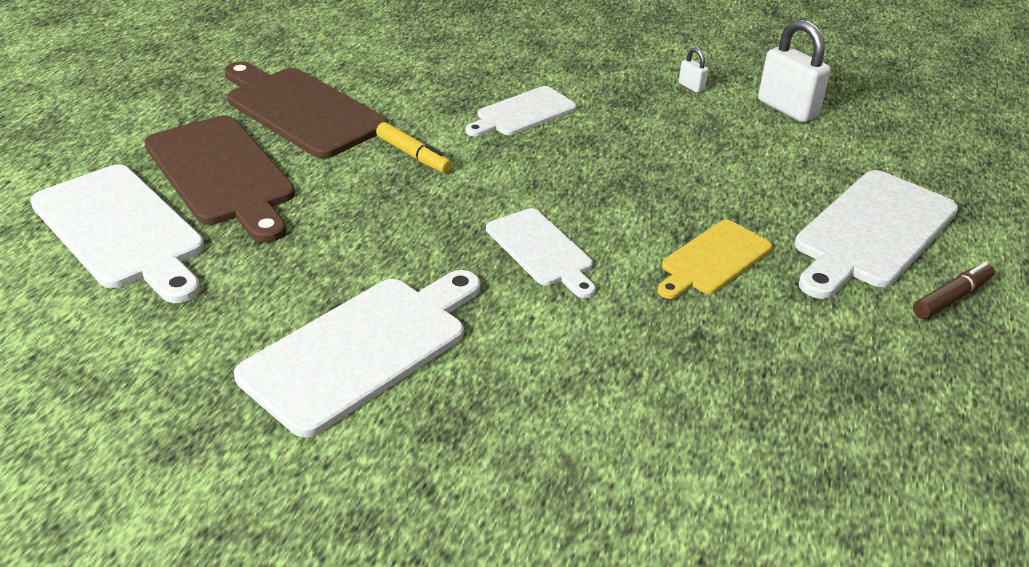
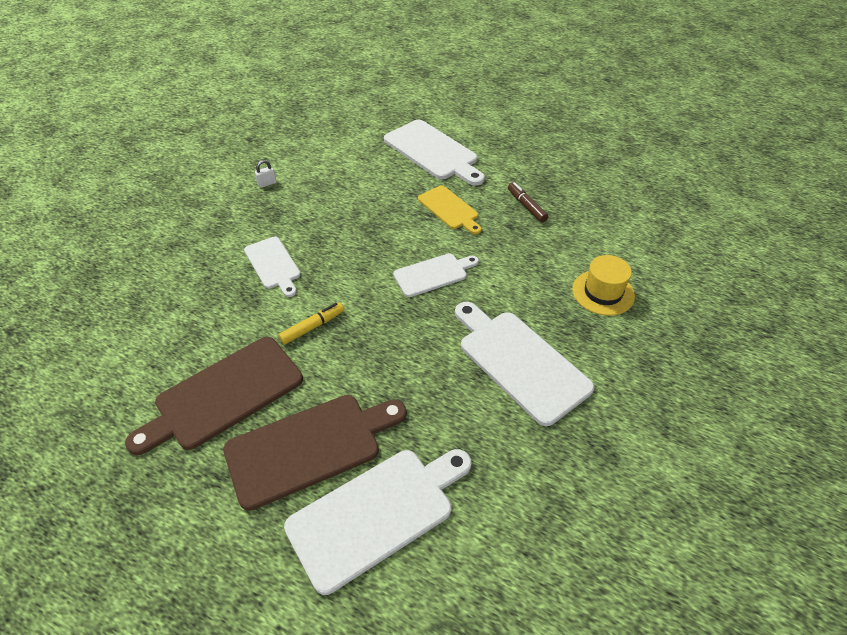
camera: 80 degrees left, 10 degrees up
(547, 464) = (603, 292): none -> yellow hat
(787, 109) = (307, 152): white padlock -> none
(951, 298) = (486, 142): brown marker -> brown marker (526, 206)

